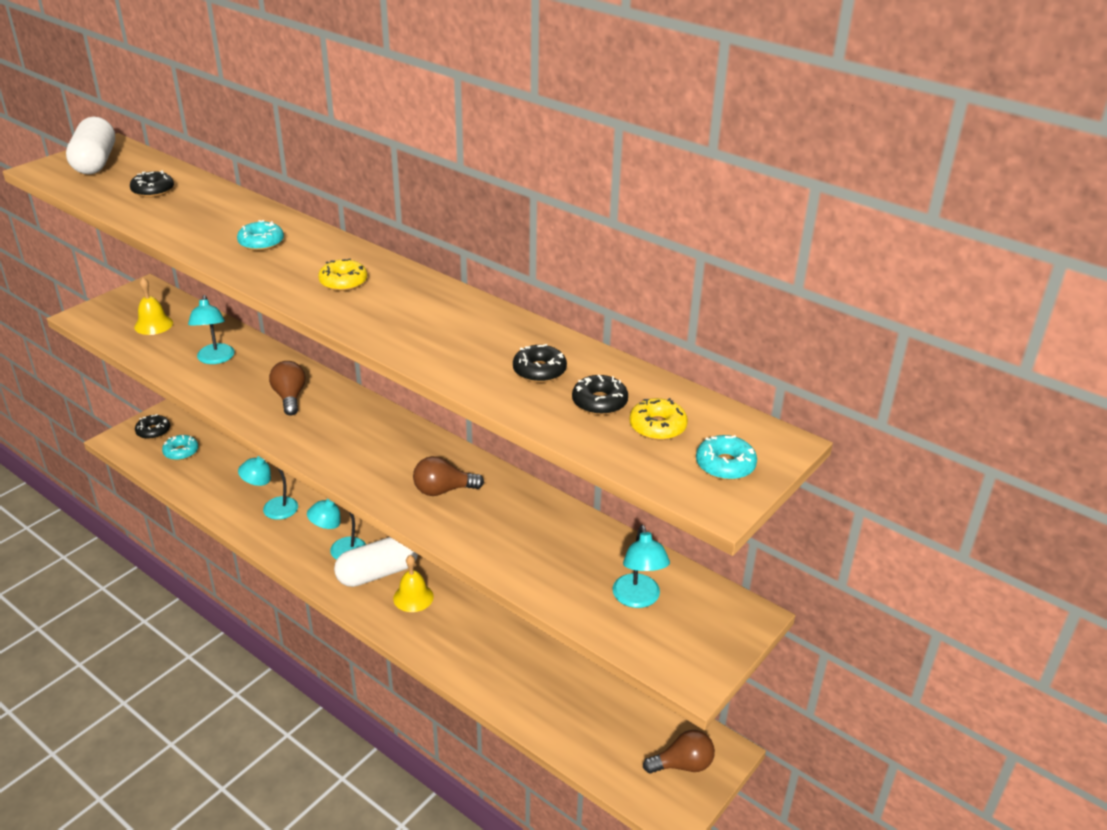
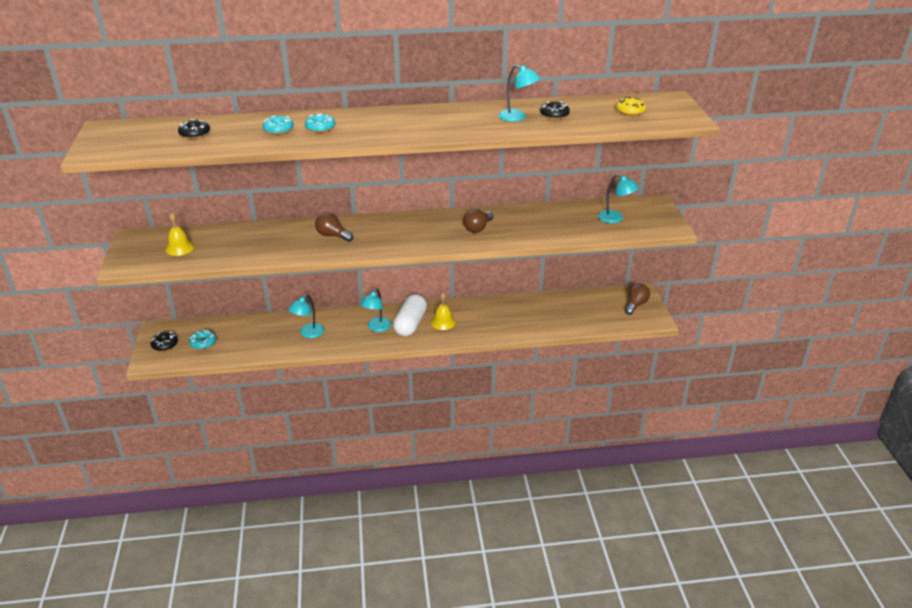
camera: 45 degrees left, 0 degrees up
(95, 162) = (116, 137): white capsule -> none
(215, 359) = (255, 242): turquoise lamp -> turquoise lamp (517, 117)
(343, 282) = (401, 124): yellow donut -> none
(599, 402) = (596, 113): black donut -> none
(725, 465) = (673, 110): turquoise donut -> turquoise donut (278, 129)

